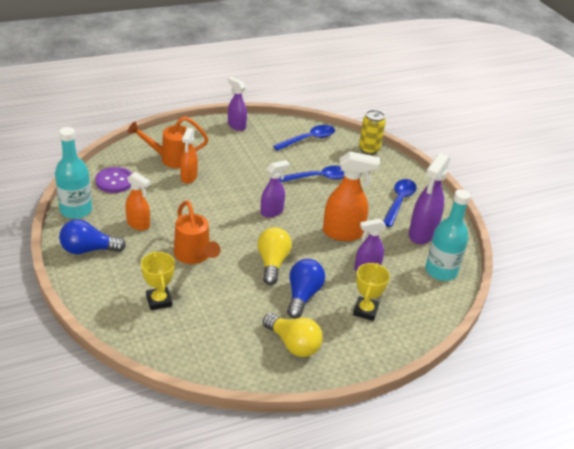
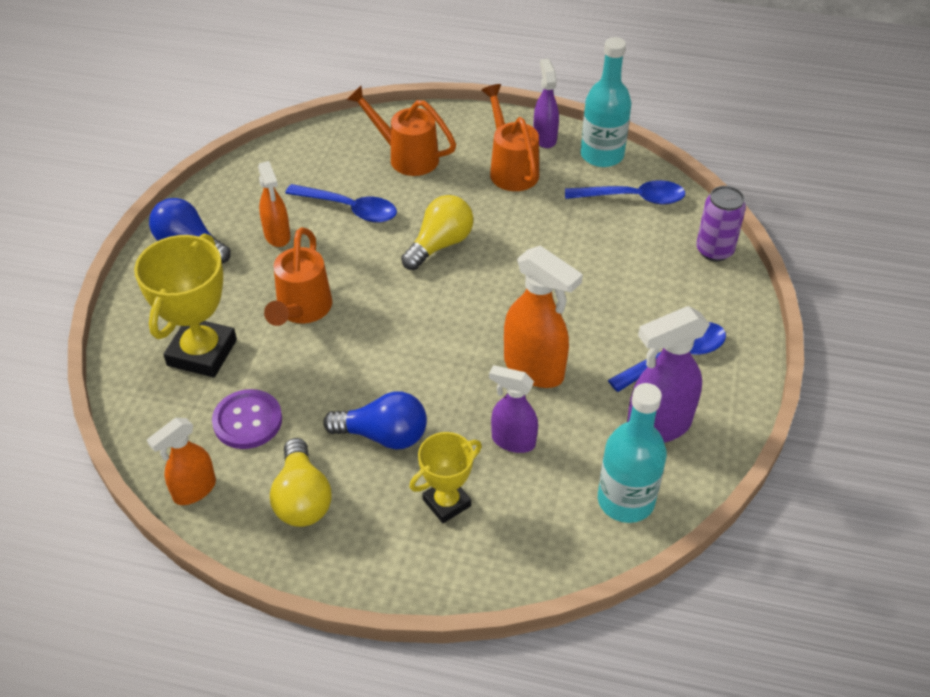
camera: 40 degrees right, 10 degrees up
(76, 210) = (225, 185): turquoise bottle -> turquoise bottle (602, 155)
(114, 181) = (306, 163): purple button -> purple button (247, 421)
(159, 301) = (202, 353): yellow trophy -> yellow trophy, size x1.66
(188, 177) = (403, 193): orange spray bottle -> orange spray bottle (194, 490)
(234, 146) = (511, 168): none -> orange watering can
(272, 212) = (465, 291): purple spray bottle -> none
(272, 263) = (390, 368): yellow light bulb -> yellow light bulb (440, 245)
(303, 295) = (383, 435): blue light bulb -> blue light bulb turned 45 degrees clockwise
(318, 178) = (585, 266): blue spoon -> blue spoon (349, 209)
(369, 149) = (714, 250): yellow can -> purple can

